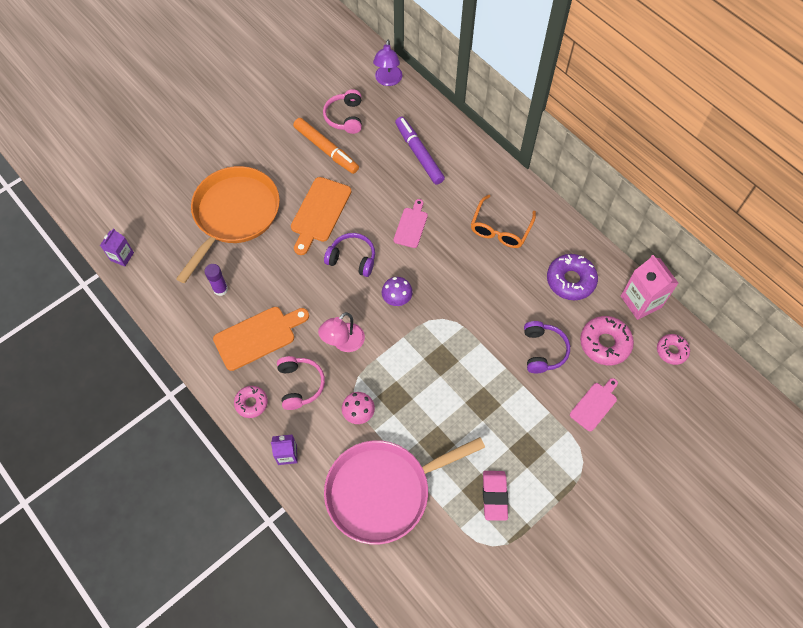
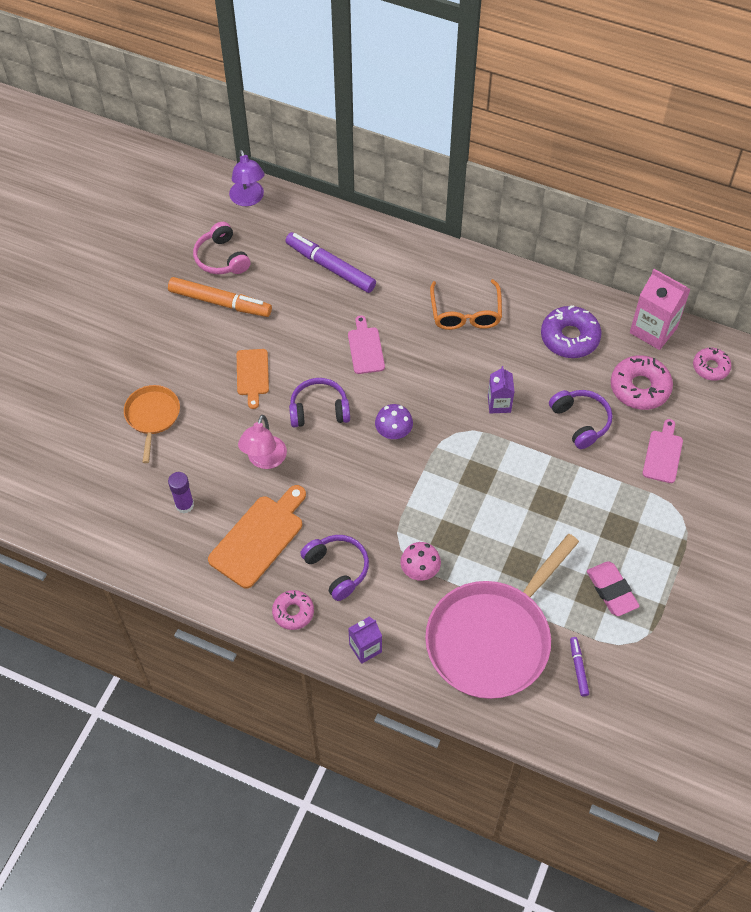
camera: 25 degrees left, 5 degrees down
(122, 256) = (42, 517): purple carton -> purple carton (499, 404)
(234, 214) = (152, 416): orange pan -> orange pan, size x0.50
(300, 385) = (337, 569): pink headphones -> purple headphones
(319, 213) = (252, 375): orange cutting board -> orange cutting board, size x0.62
(343, 343) = (361, 504): pink lamp -> pink lamp (264, 460)
(435, 545) = (578, 668): none -> purple marker

